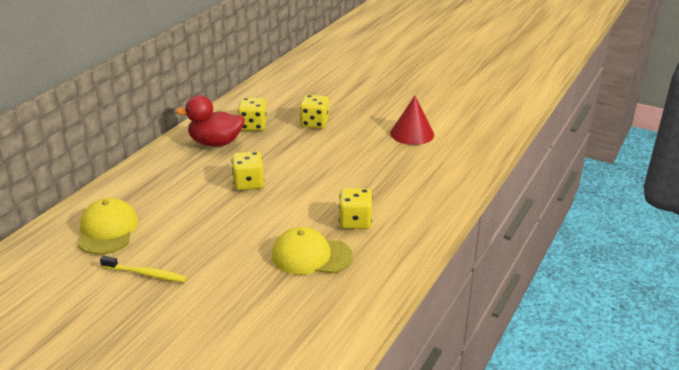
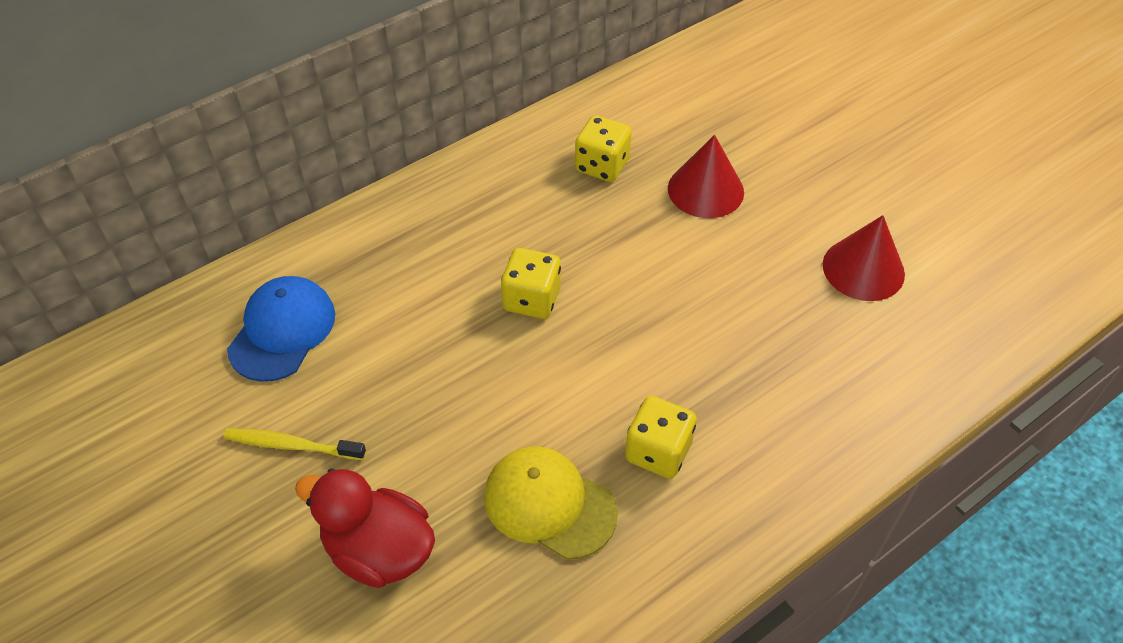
camera: 25 degrees right, 20 degrees up
(107, 230) = (282, 331): yellow cap -> blue cap
(145, 274) = (292, 445): yellow toothbrush -> yellow toothbrush turned 150 degrees clockwise
(215, 143) = (525, 188): red duck -> red duck (379, 550)
(314, 123) = (705, 190): yellow dice -> red cone

